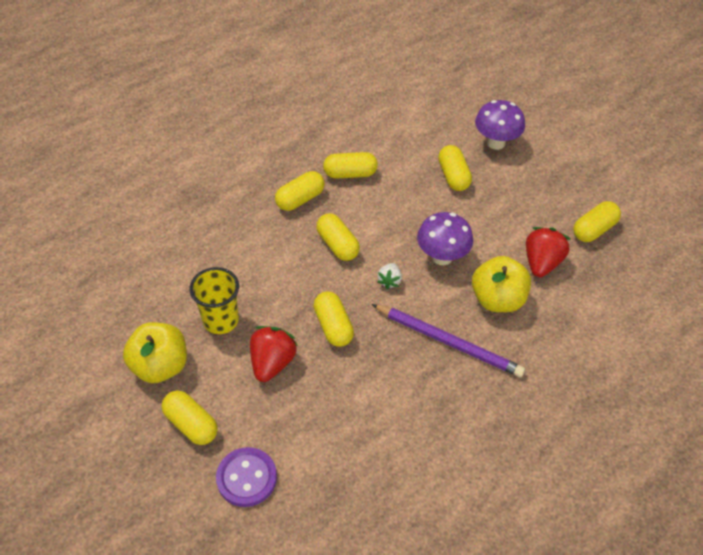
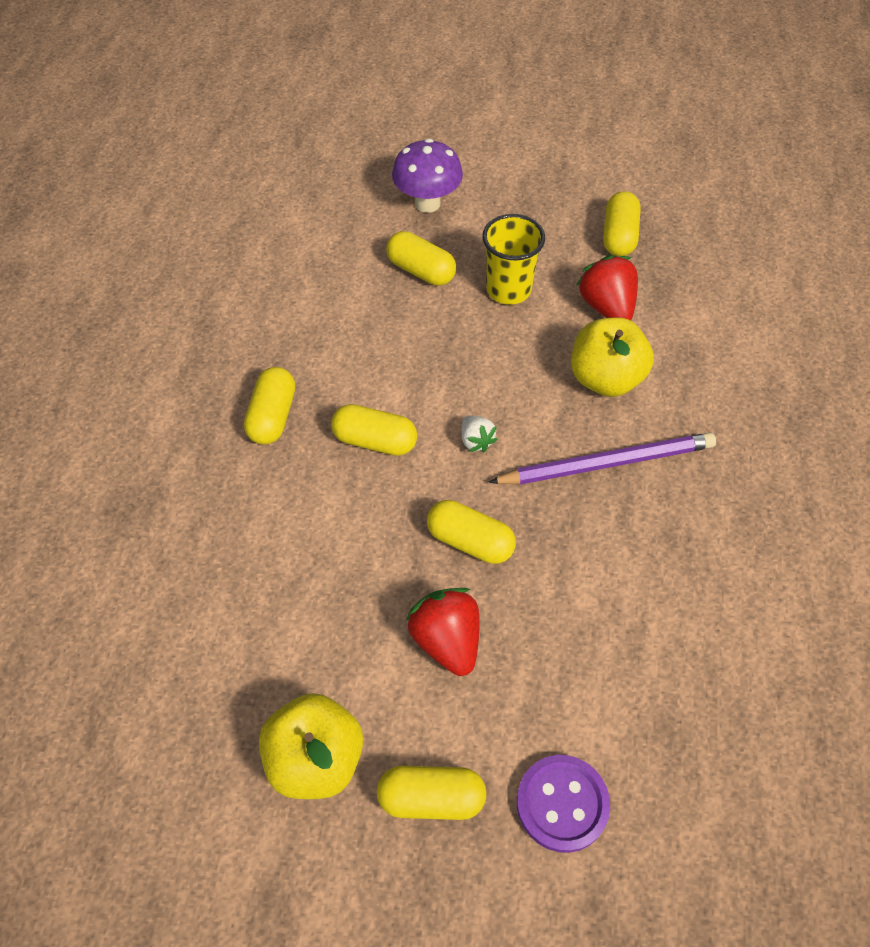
camera: 40 degrees left, 5 degrees up
(221, 320) = (331, 639): yellow cup -> yellow cup (508, 289)
(350, 173) = (301, 344): yellow capsule -> none
(442, 257) = (503, 372): purple mushroom -> none

